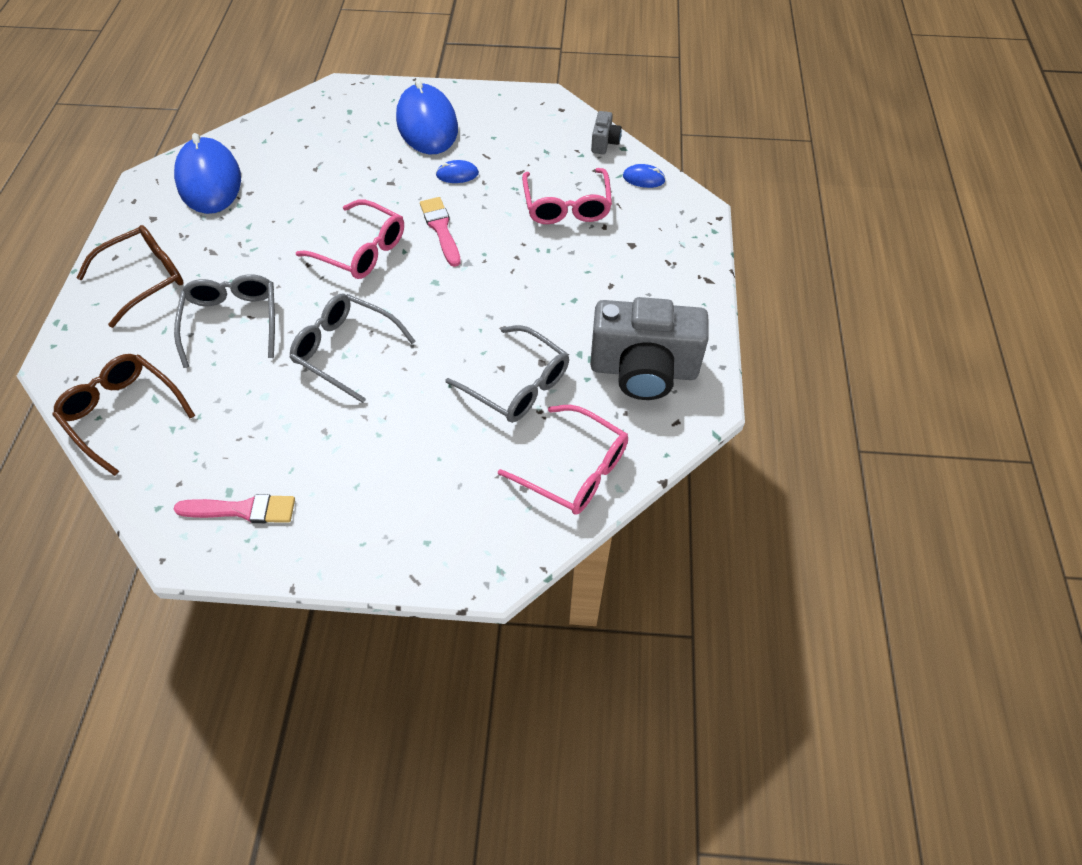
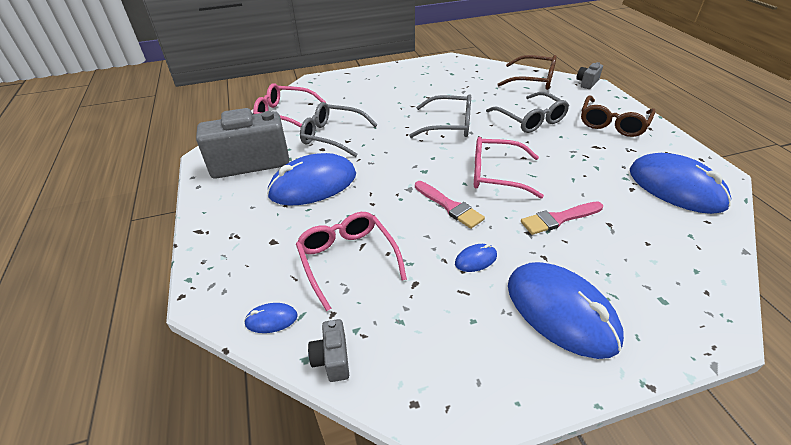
camera: 160 degrees right, 15 degrees down
(58, 373) = (587, 83): none -> grey camera
(242, 510) = (439, 71): pink brush -> pink brush (558, 219)
(572, 303) = (313, 184): none -> blue mouse

